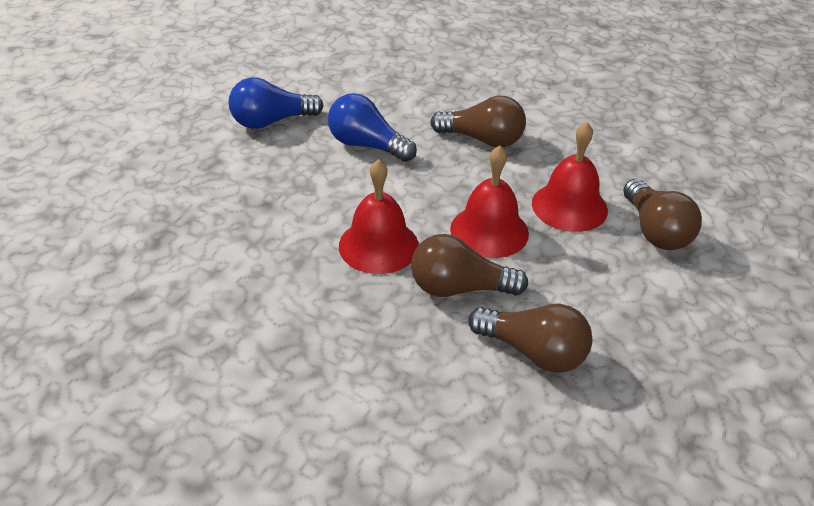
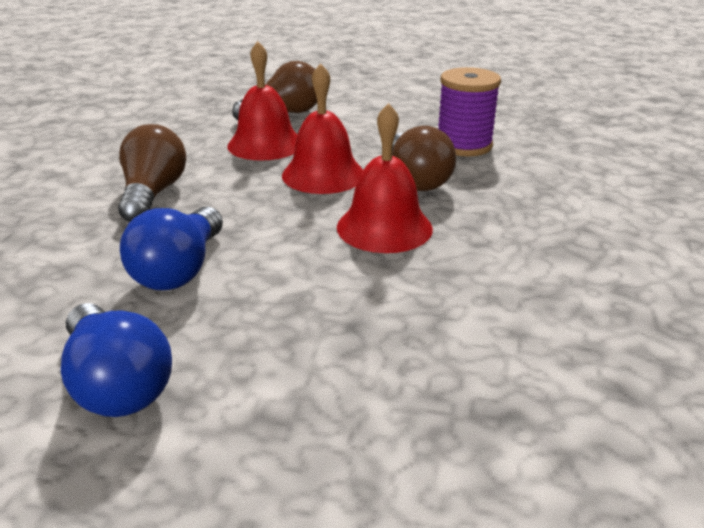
camera: 105 degrees left, 10 degrees down
(533, 352) = (463, 145): brown light bulb -> purple spool

